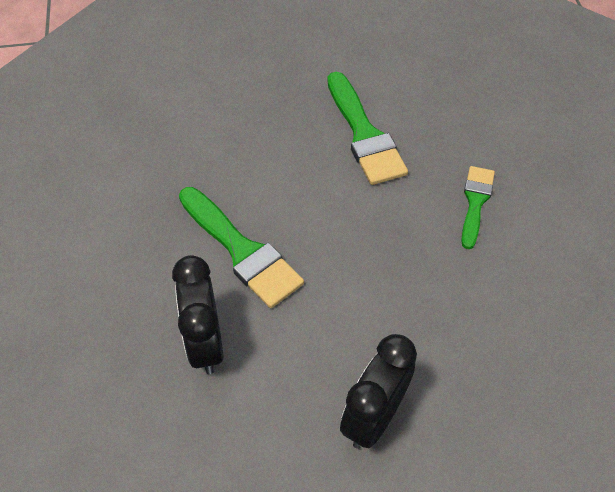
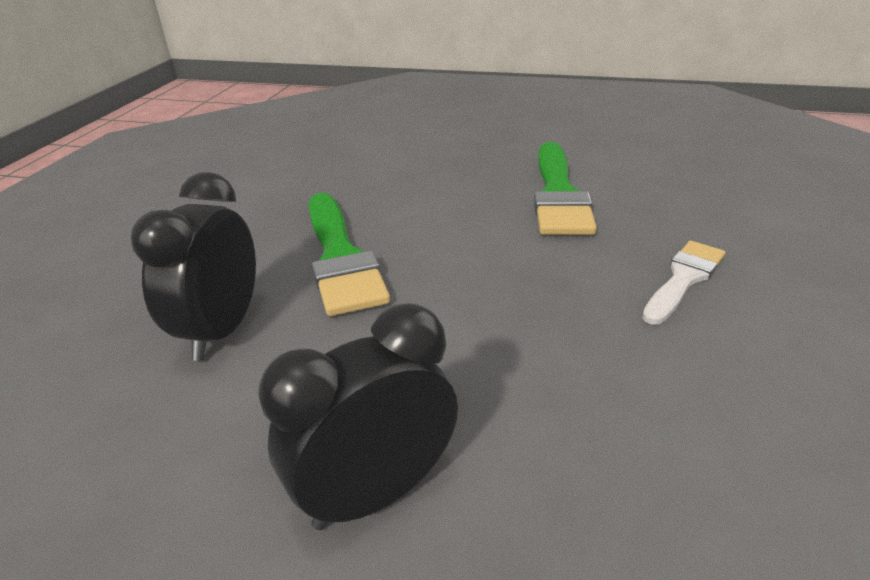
camera: 25 degrees right, 20 degrees down
(475, 202) = (684, 279): green brush -> white brush

